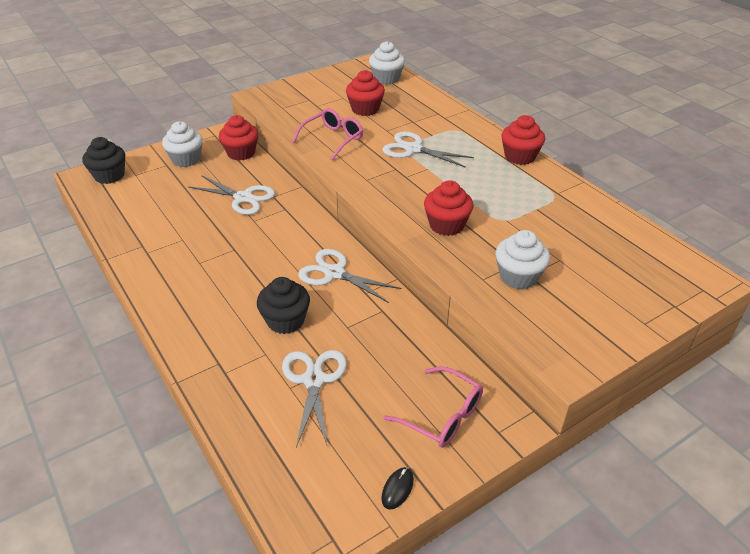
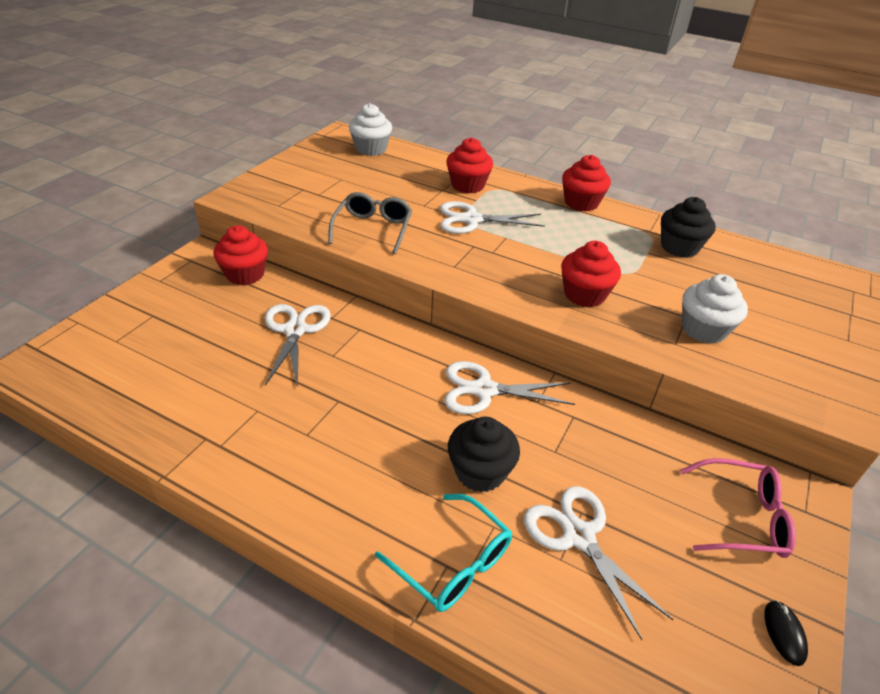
camera: 30 degrees left, 0 degrees up
(109, 176) = (75, 353): black cupcake -> black cupcake (679, 247)
(186, 159) = (176, 301): white cupcake -> none
(223, 363) = (453, 563): none -> turquoise glasses
(243, 198) = (295, 330): white scissors -> white scissors turned 90 degrees counterclockwise
(333, 139) = (373, 229): pink glasses -> grey glasses
(365, 109) = (378, 187): red cupcake -> red cupcake (467, 185)

